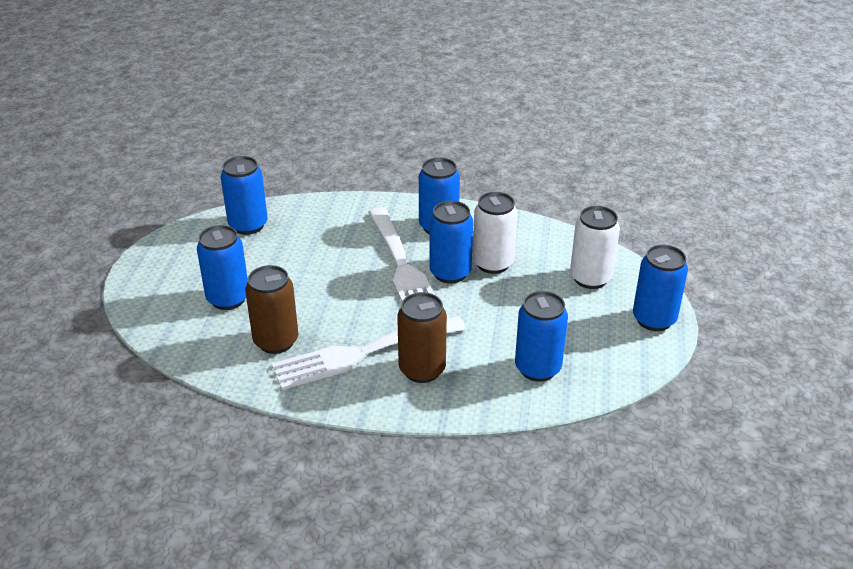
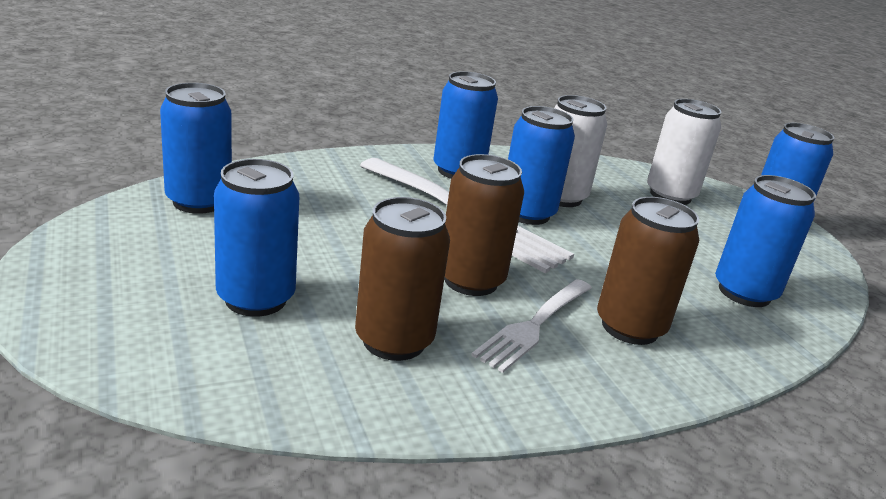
camera: 35 degrees left, 10 degrees down
(356, 315) = (471, 281): none -> brown can
(364, 352) = (534, 325): white fork -> white fork, size x0.60

